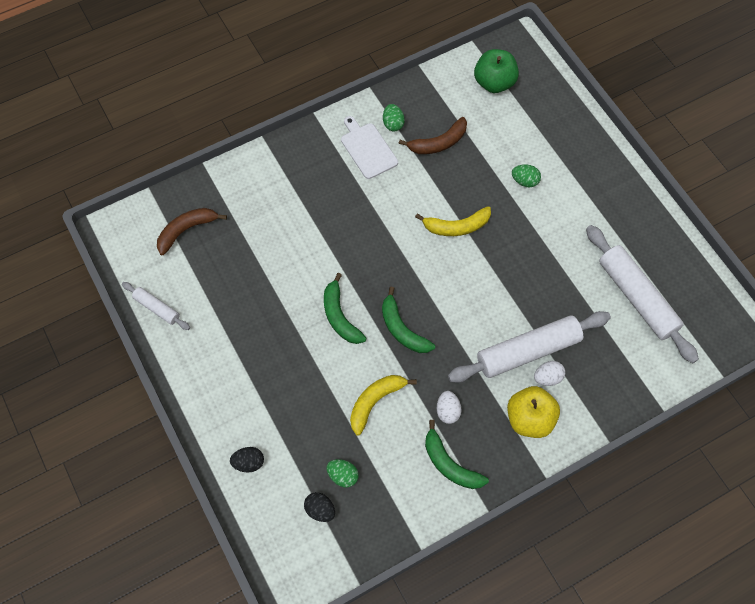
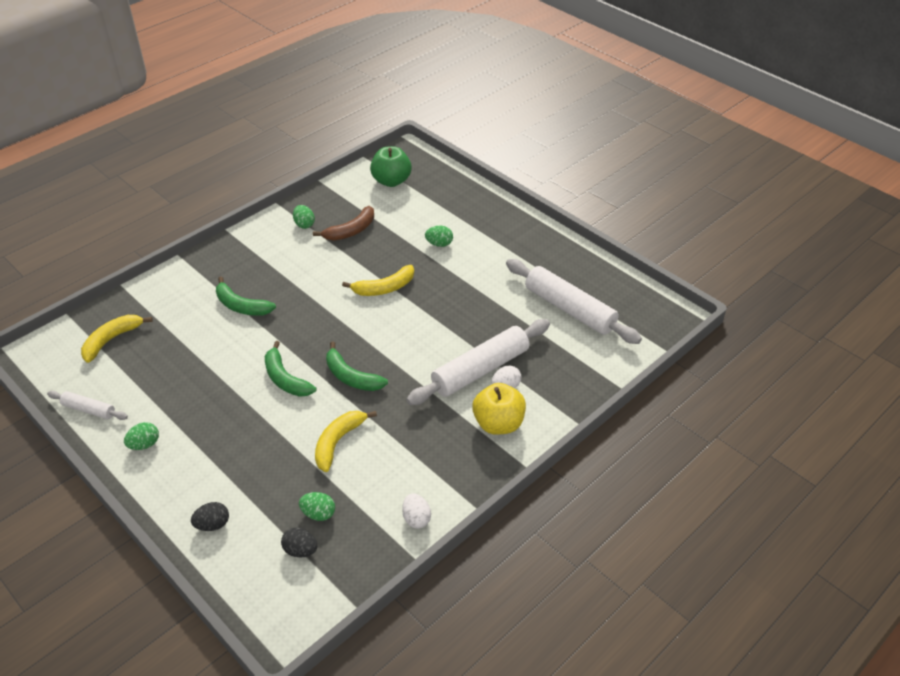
camera: 15 degrees left, 20 degrees down
(186, 230) = (111, 340): brown banana -> yellow banana
(201, 360) = (144, 444): none -> green egg
(367, 149) = (284, 246): white cutting board -> none
(447, 411) = (414, 434): white egg -> white egg (416, 518)
(450, 464) = (429, 479): green banana -> green banana (241, 306)

